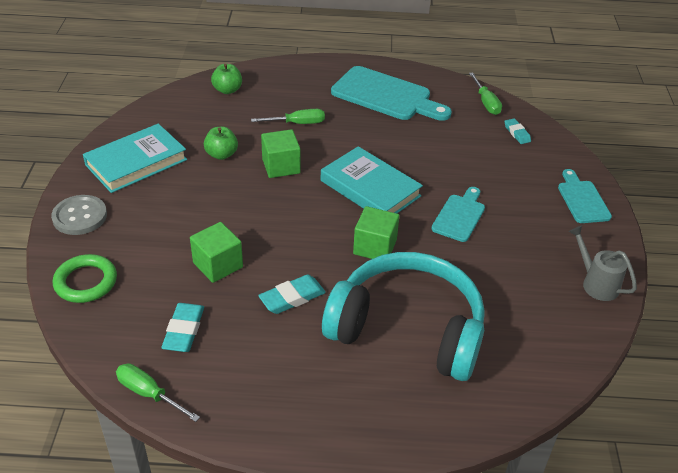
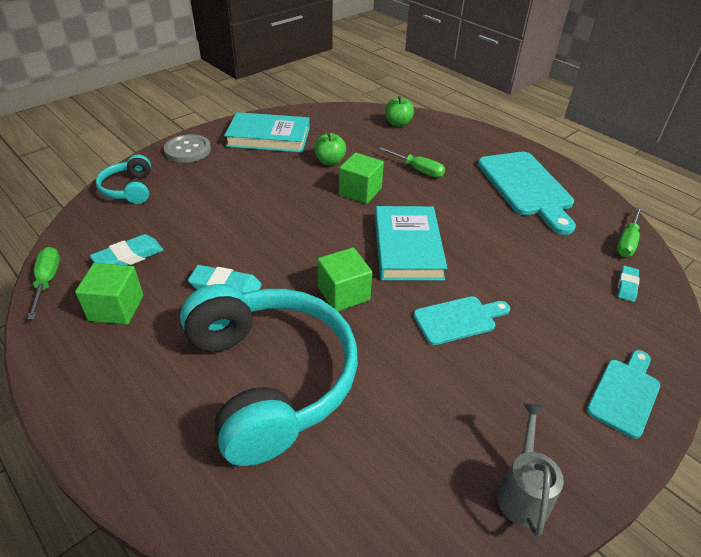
camera: 45 degrees right, 0 degrees up
(86, 282) = (129, 189): green ring -> turquoise headphones
(218, 265) = (215, 230): green cube -> green cube (116, 308)

